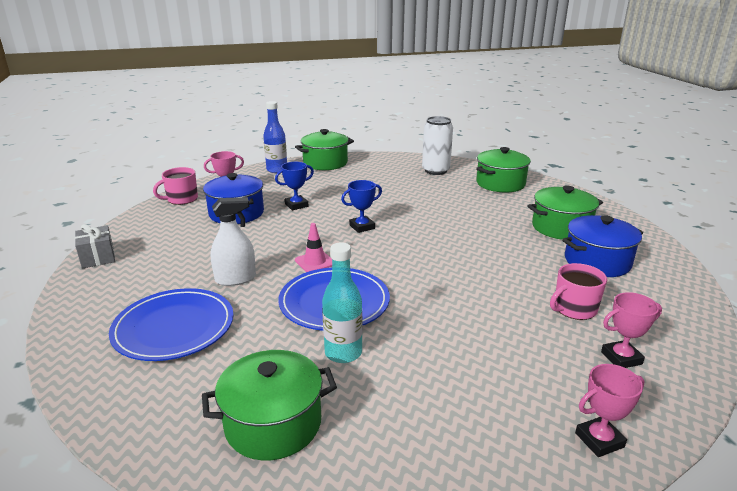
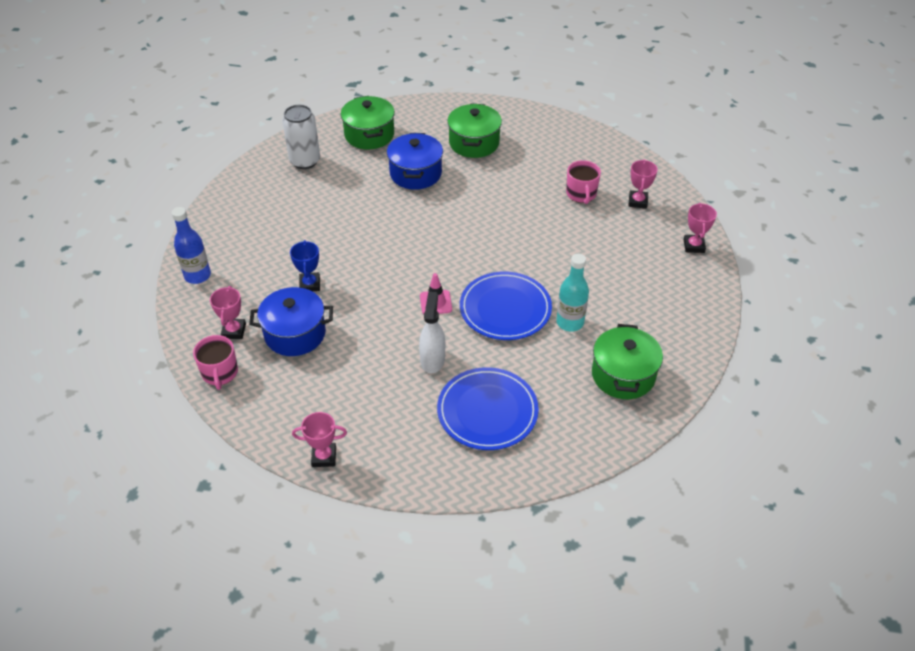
camera: 65 degrees left, 20 degrees up
(98, 257) = (324, 457): grey gift -> pink trophy
(325, 163) = (211, 231): green pot -> none
(362, 227) = (391, 254): blue trophy -> none
(597, 262) = (533, 152): blue pot -> blue pot (415, 173)

